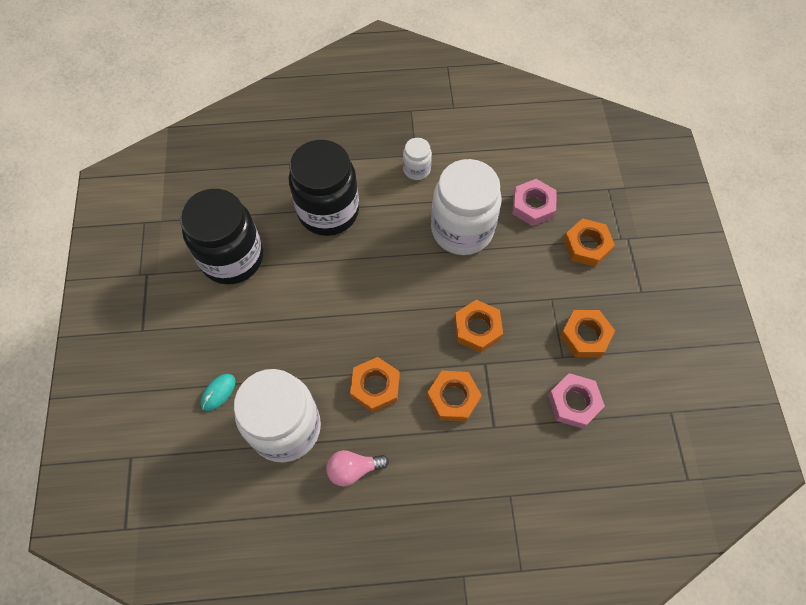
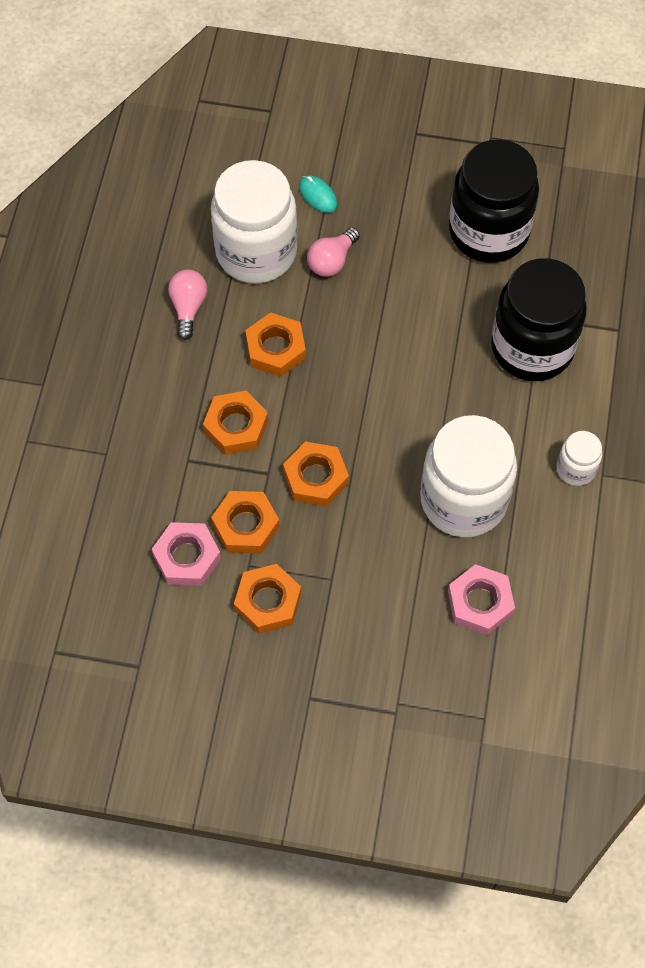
camera: 105 degrees right, 0 degrees up
(282, 365) = (332, 261): none -> pink light bulb
(587, 245) = (398, 652): orange nut -> orange nut (246, 526)

